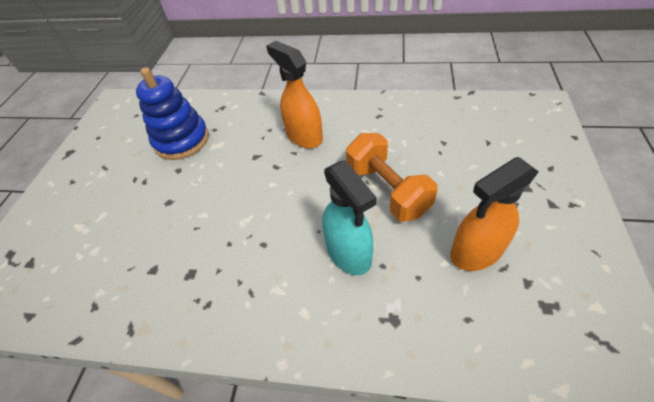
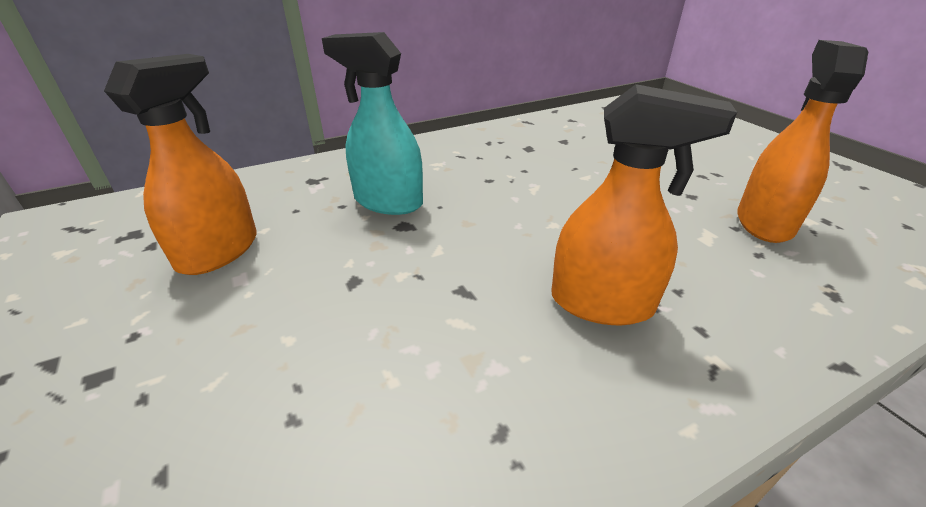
camera: 140 degrees right, 15 degrees down
(182, 140) = (764, 222): blue stacking toy -> orange spray bottle
(387, 190) = (377, 275): orange dumbbell -> none

